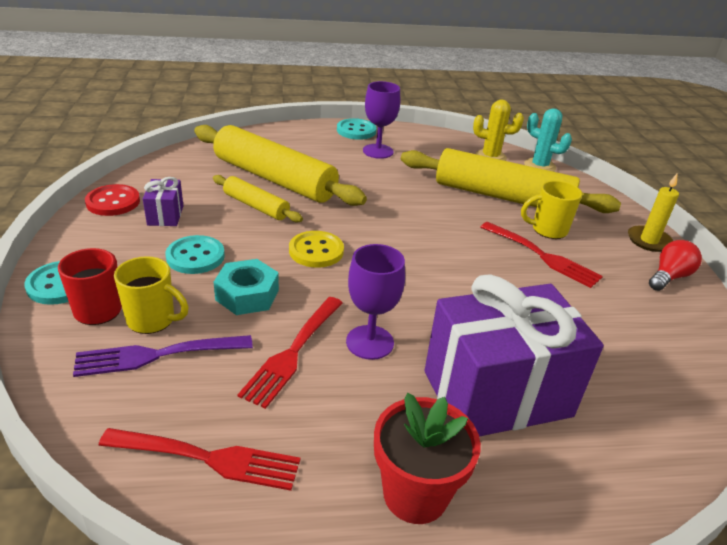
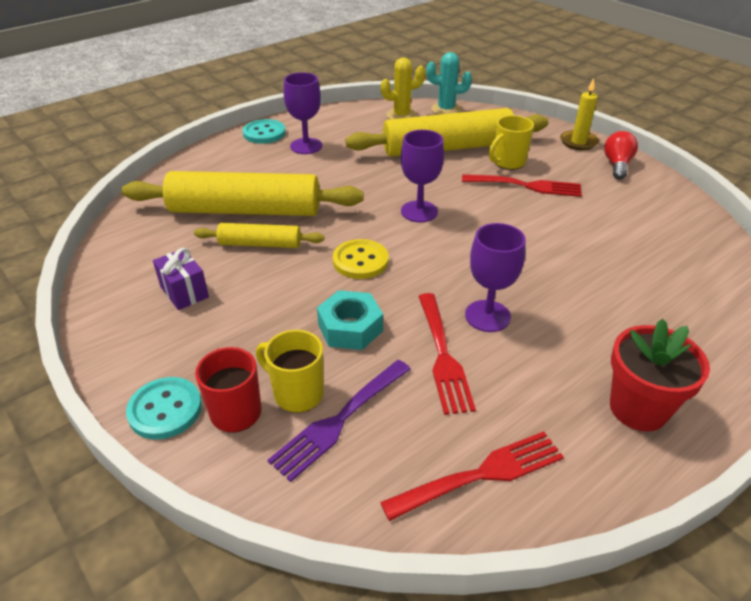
camera: 30 degrees left, 5 degrees up
(113, 202) = (112, 303): red button -> none
(152, 320) = (297, 393): yellow mug -> yellow mug turned 135 degrees counterclockwise
(195, 256) = (263, 317): turquoise button -> none
(412, 235) = (419, 211): none -> purple goblet
(497, 393) = (608, 307): purple gift -> none

